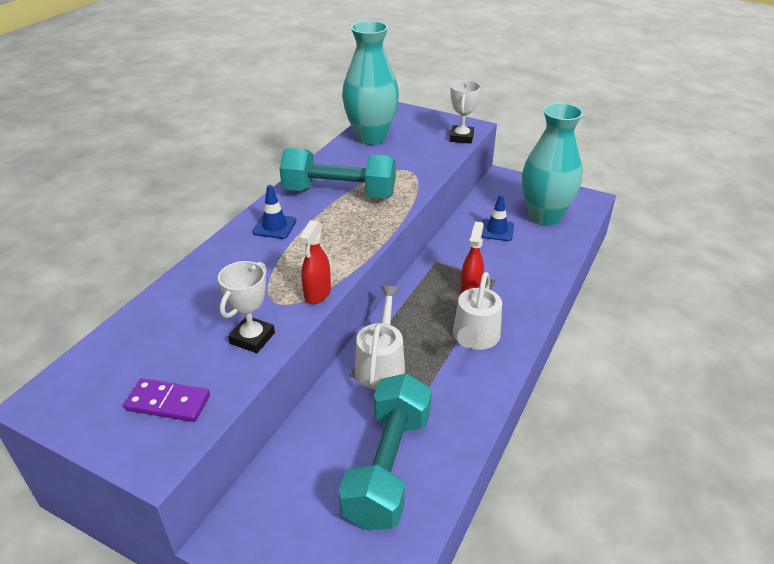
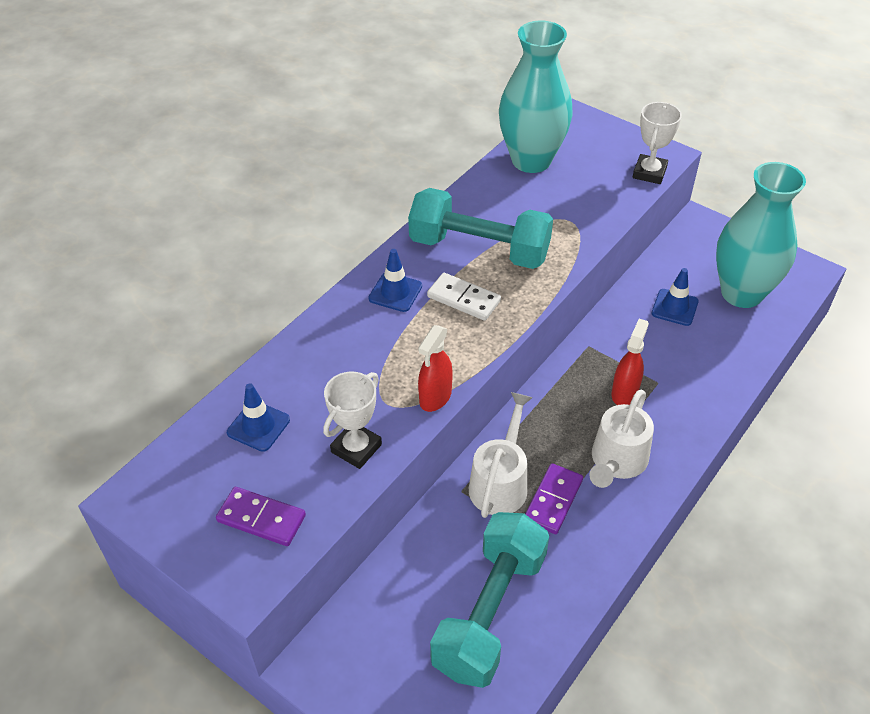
camera: 10 degrees right, 10 degrees up
(162, 331) = (258, 426): none -> blue traffic cone
(331, 226) = (463, 299): none -> white domino
(427, 372) = (553, 500): none -> purple domino

